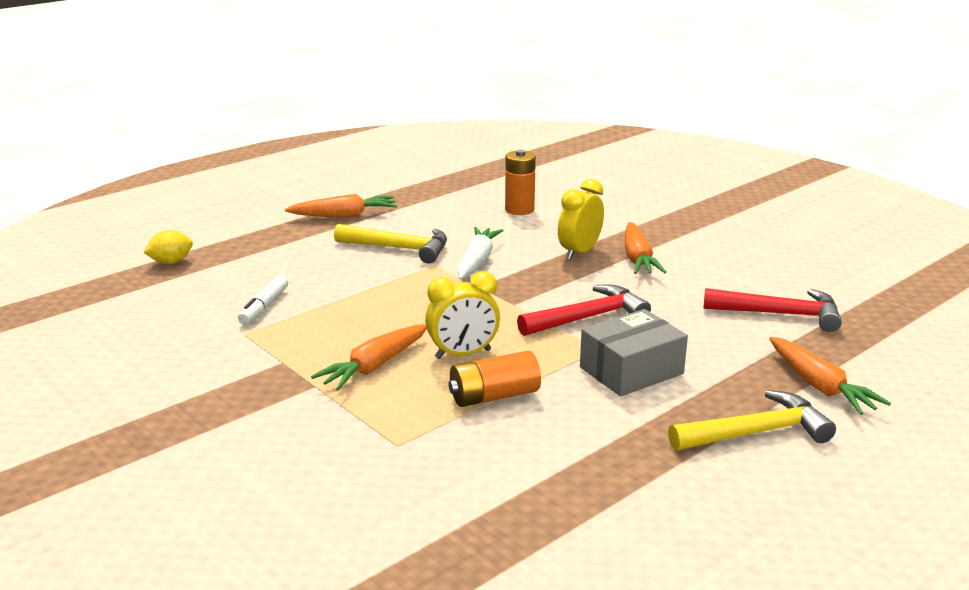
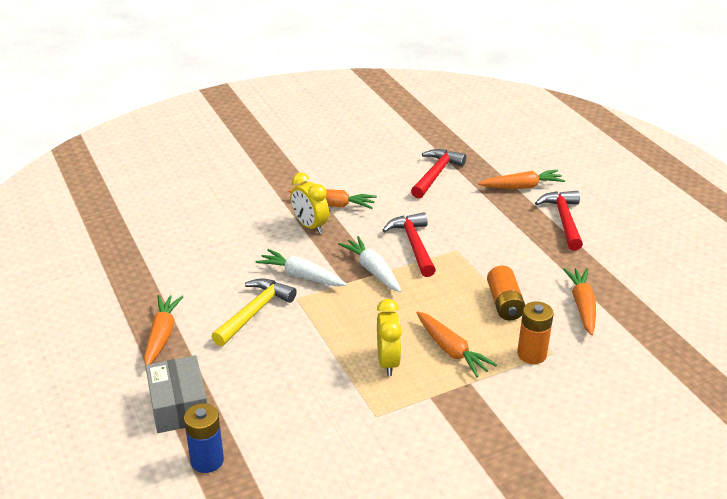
camera: 75 degrees left, 10 degrees up
(171, 262) = (207, 460): yellow lemon -> blue battery
(264, 307) = (333, 401): white marker -> none
(463, 354) = (446, 307): yellow clock -> yellow clock (388, 362)
(514, 298) = (372, 270): none -> white carrot
(519, 210) = (212, 237): orange battery -> orange battery (531, 354)
(524, 464) = (582, 305): none -> orange carrot
(631, 370) = (487, 244): grey box -> grey box (179, 405)
(755, 433) = (563, 220): yellow hammer -> red hammer

